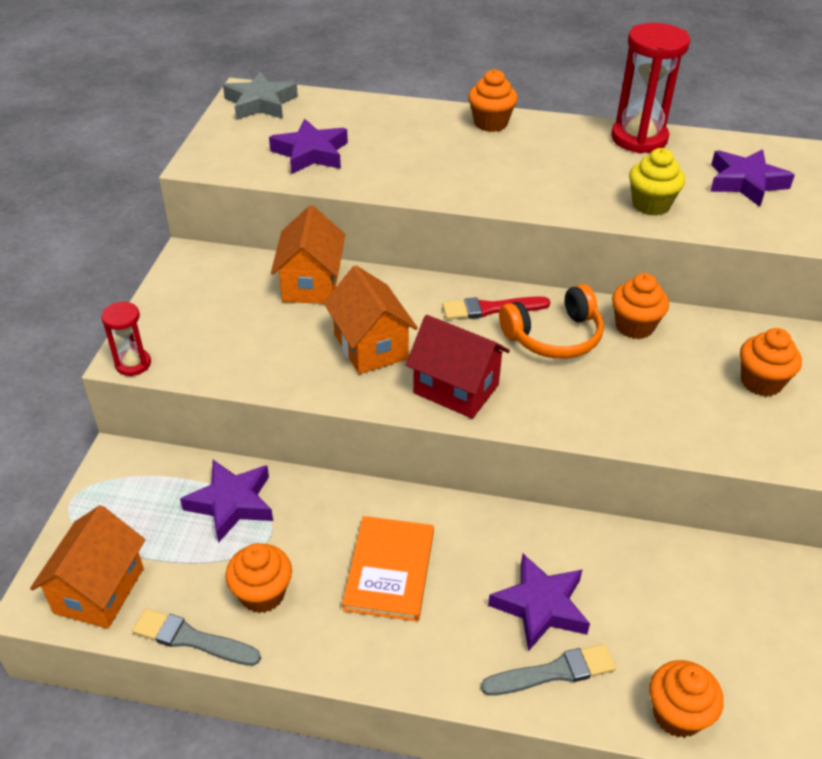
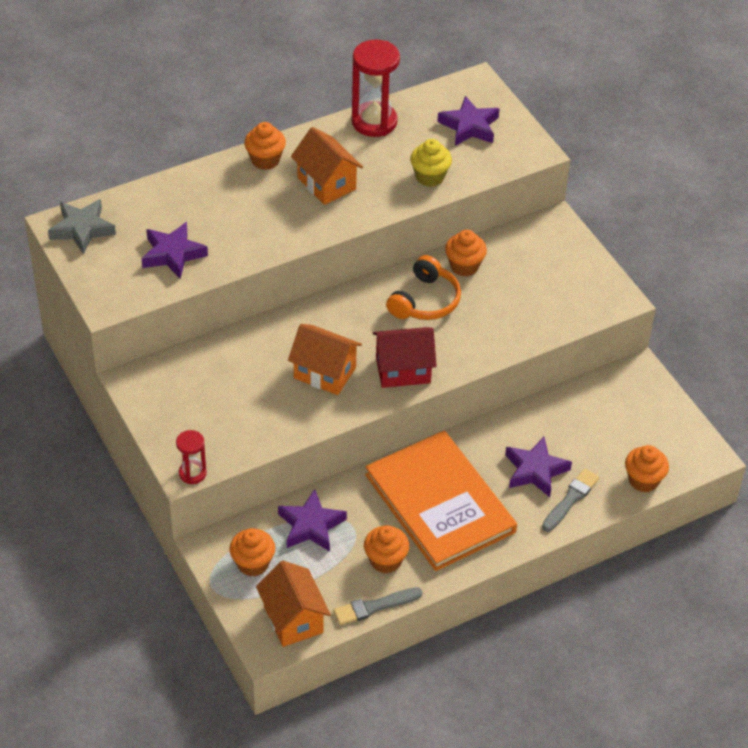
camera: 40 degrees left, 5 degrees up
(311, 284) = (238, 352): orange house -> orange house (326, 183)
(389, 570) = (440, 503): orange book -> orange book, size x1.81
(491, 309) = (370, 303): red brush -> none
(761, 382) = (562, 264): orange cupcake -> orange cupcake (253, 563)

